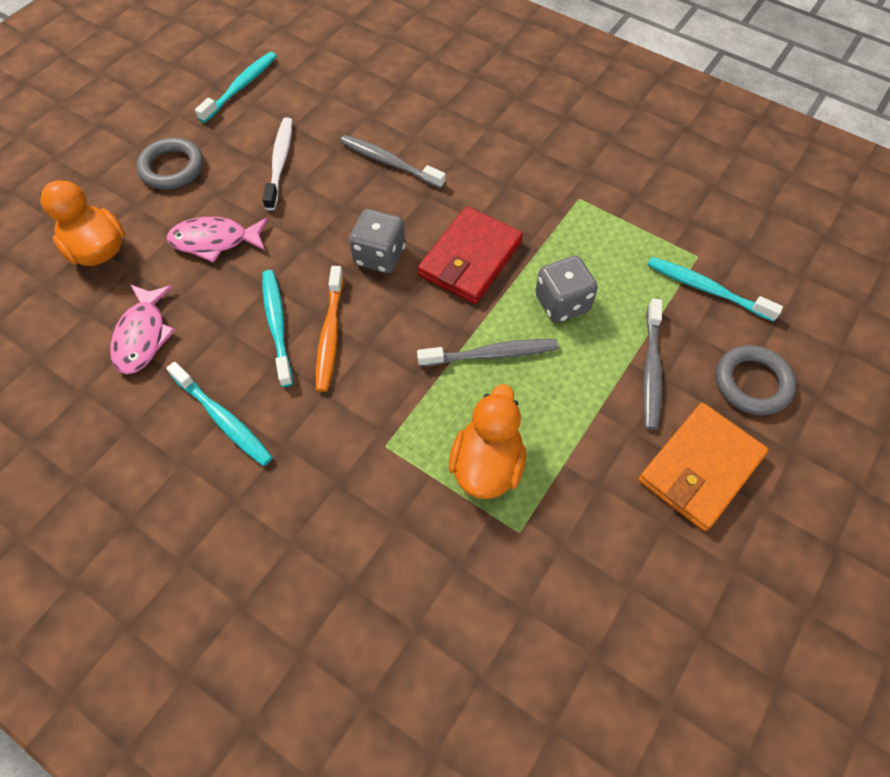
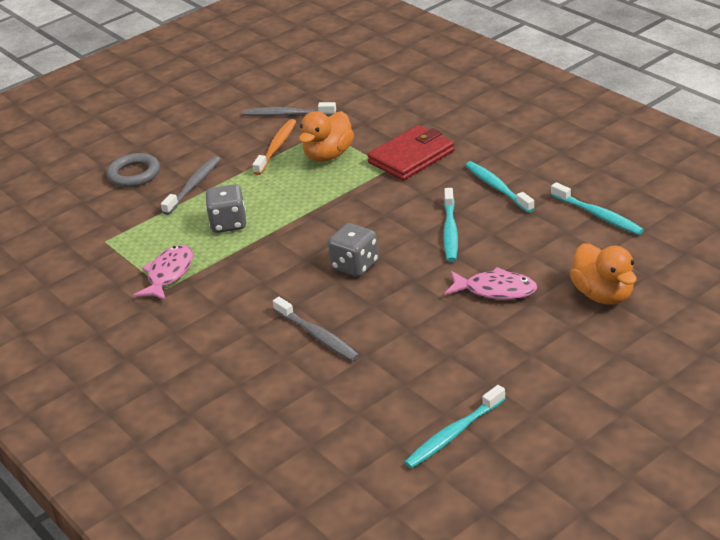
camera: 160 degrees left, 25 degrees down
(143, 336) = (558, 235): pink fish -> pink fish (169, 274)
(172, 168) = (535, 355): grey ring -> none
(280, 162) = (424, 348): white toothbrush -> none
(330, 335) = (410, 222): orange toothbrush -> orange toothbrush (276, 147)
(470, 259) = (282, 256): red wallet -> red wallet (411, 157)
(491, 354) = (297, 202): grey toothbrush -> grey toothbrush (287, 114)
(700, 468) = (201, 144): orange wallet -> none
(706, 289) = (117, 221): turquoise toothbrush -> turquoise toothbrush (598, 215)

